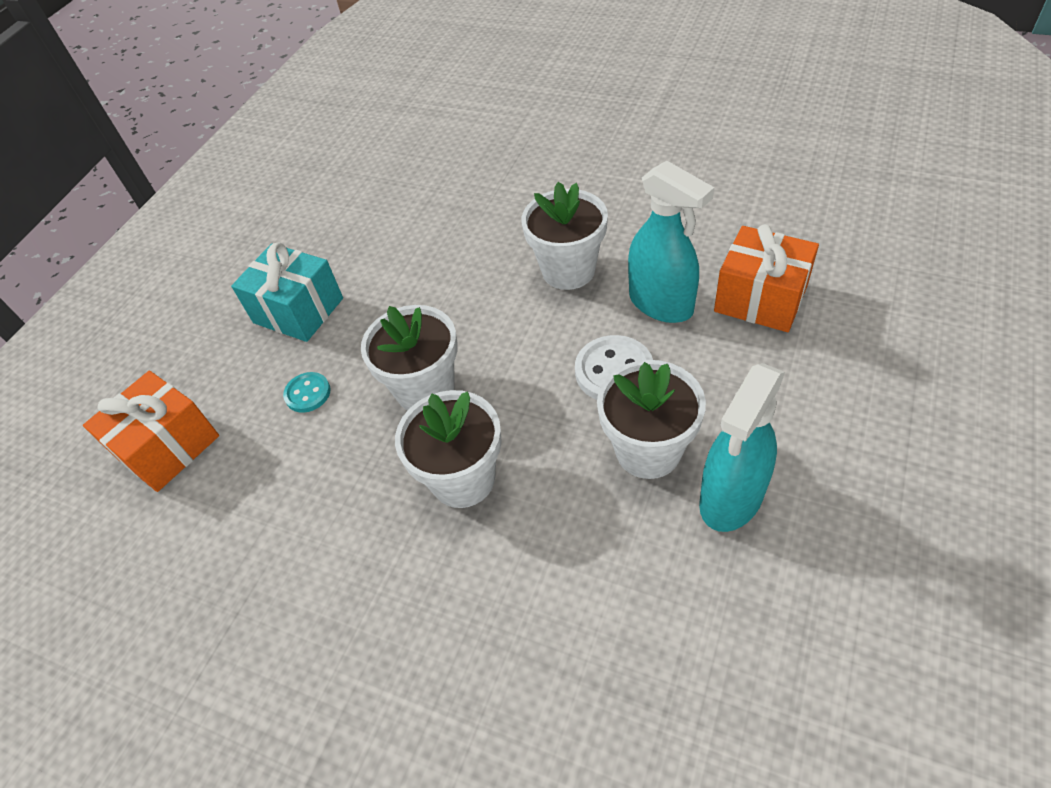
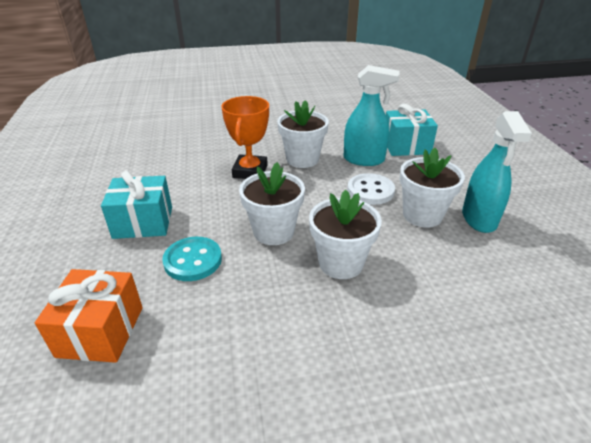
camera: 40 degrees left, 15 degrees down
(308, 393) = (193, 260): turquoise button -> turquoise button, size x1.65
(479, 268) = (250, 171): none -> orange trophy
(760, 299) = (406, 146): orange gift -> turquoise gift

